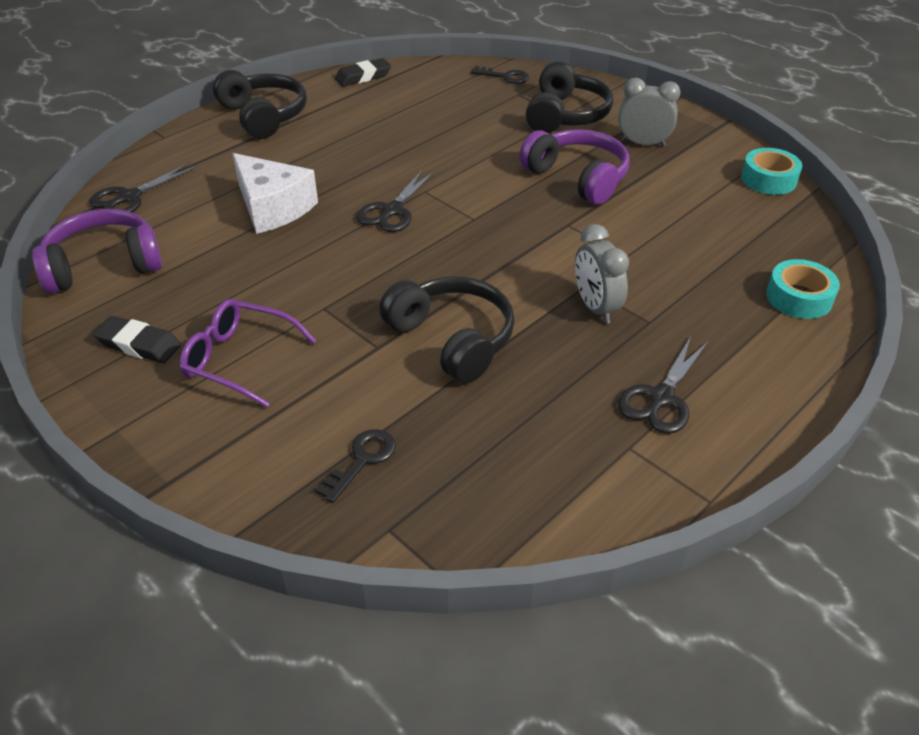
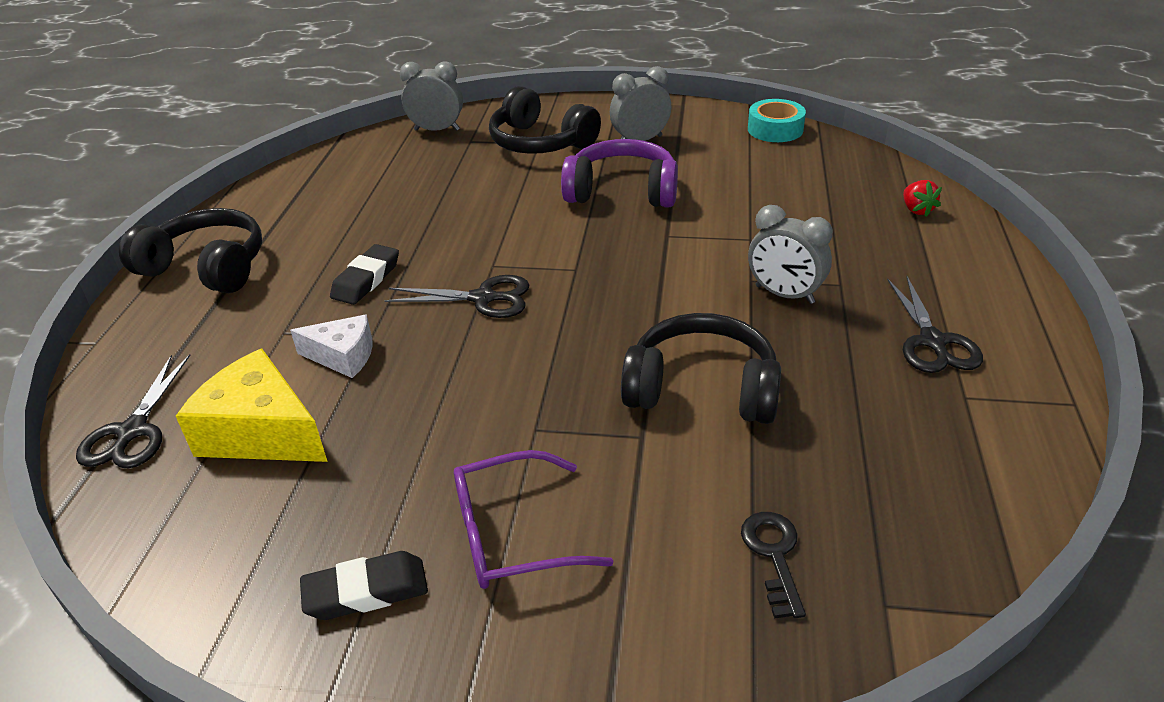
camera: 35 degrees left, 5 degrees down
(104, 265) = (196, 527): purple headphones -> none
(185, 230) = (261, 432): none -> yellow cheese
(273, 207) = (343, 356): white cheese -> white cheese, size x0.61
(363, 77) = (280, 183): black eraser -> black eraser (366, 280)
(392, 210) = (483, 298): black scissors -> black scissors turned 75 degrees counterclockwise
(505, 76) = (437, 130): black key -> grey clock
(565, 115) = (540, 142): black headphones -> black headphones turned 150 degrees clockwise
(799, 297) = (916, 210): turquoise tape -> red strawberry

